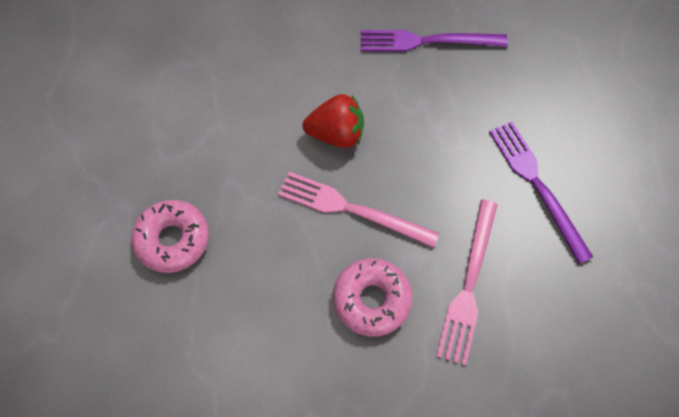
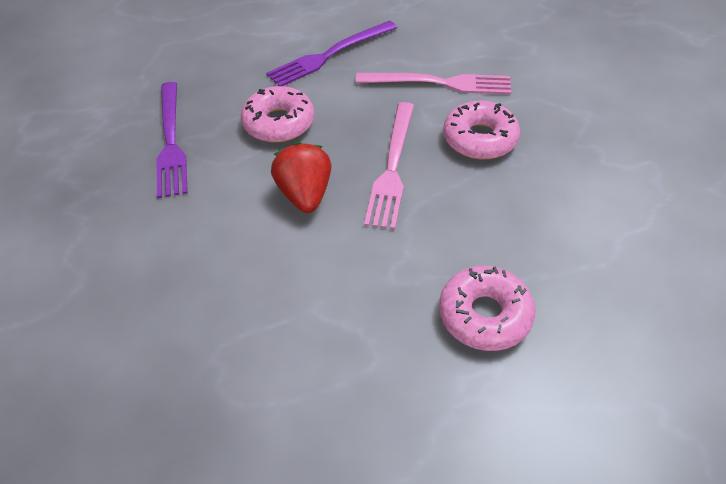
camera: 100 degrees left, 15 degrees down
(434, 125) = (279, 123): none -> pink donut

